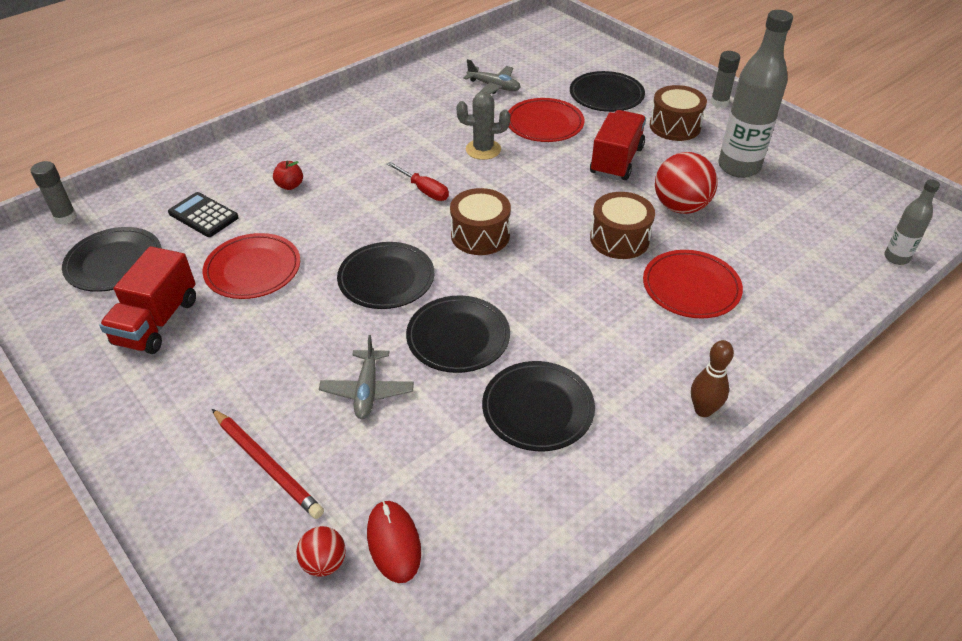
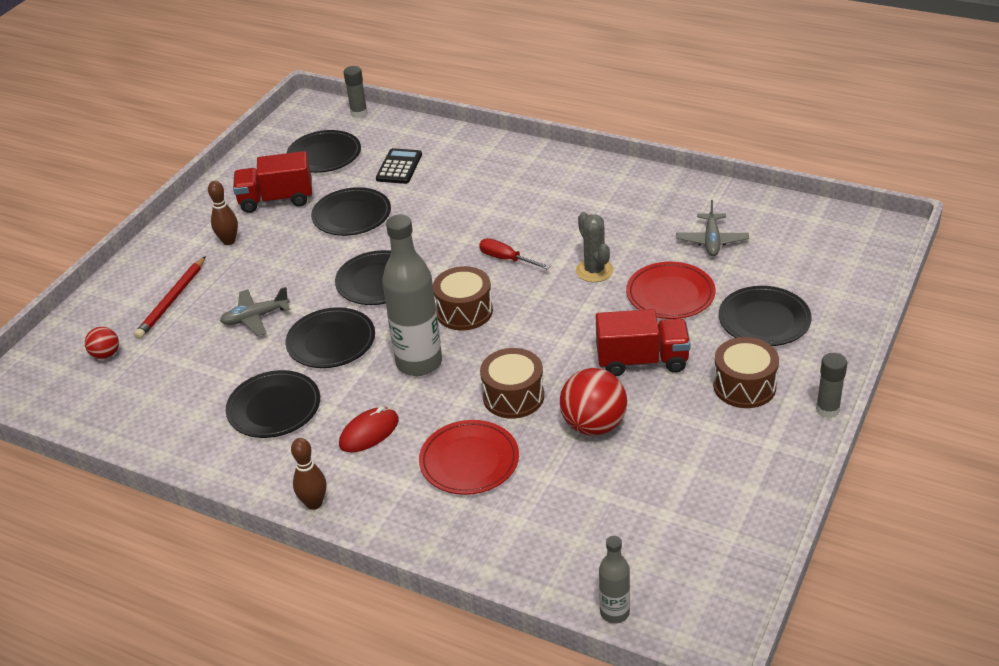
camera: 70 degrees right, 5 degrees down
(196, 383) = (229, 241): none -> brown bowling pin
(253, 270) = (352, 215): red plate -> black plate
(290, 185) = (463, 189): red apple -> none
(393, 542) = (129, 378): red mouse -> red mouse (369, 432)
(424, 190) = (506, 259): red screwdriver -> red screwdriver turned 105 degrees clockwise
(738, 167) = (700, 453): grey bottle -> grey bottle (419, 363)

